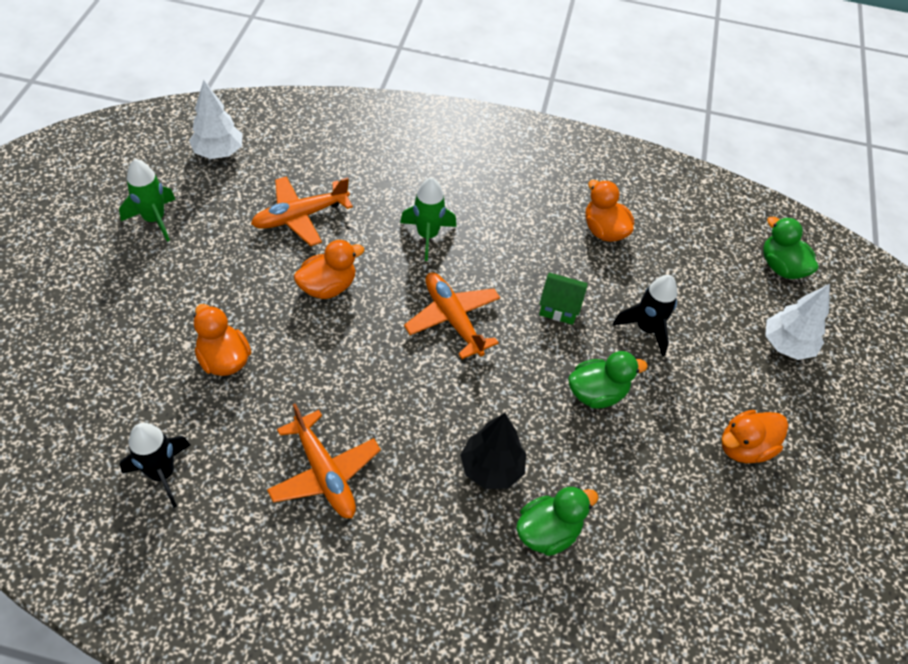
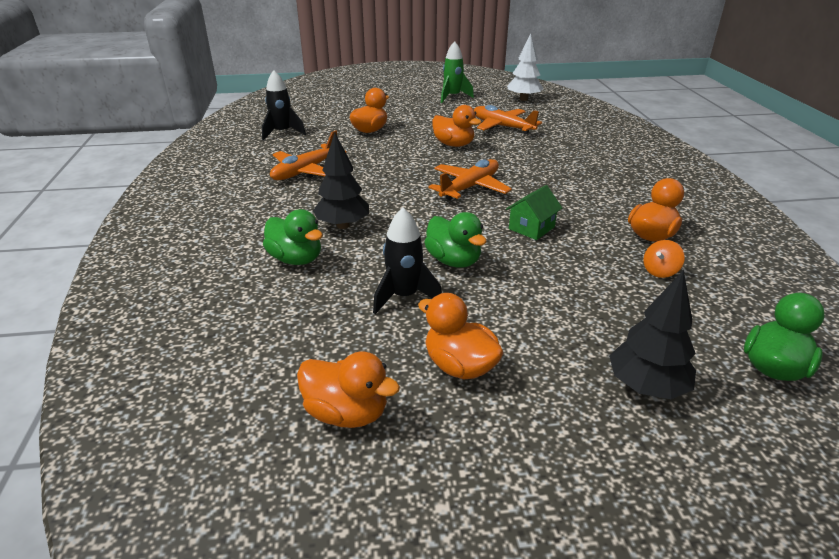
camera: 75 degrees right, 20 degrees down
(427, 236) = (538, 165): green rocket -> none
(559, 307) = (531, 228): green house -> green house turned 45 degrees clockwise
(646, 329) = (557, 277): black rocket -> black rocket (404, 296)
(658, 258) = (660, 271): none -> orange spinning top
(781, 542) = (347, 413): none -> orange duck
(786, 345) = (646, 386): white tree -> black tree

